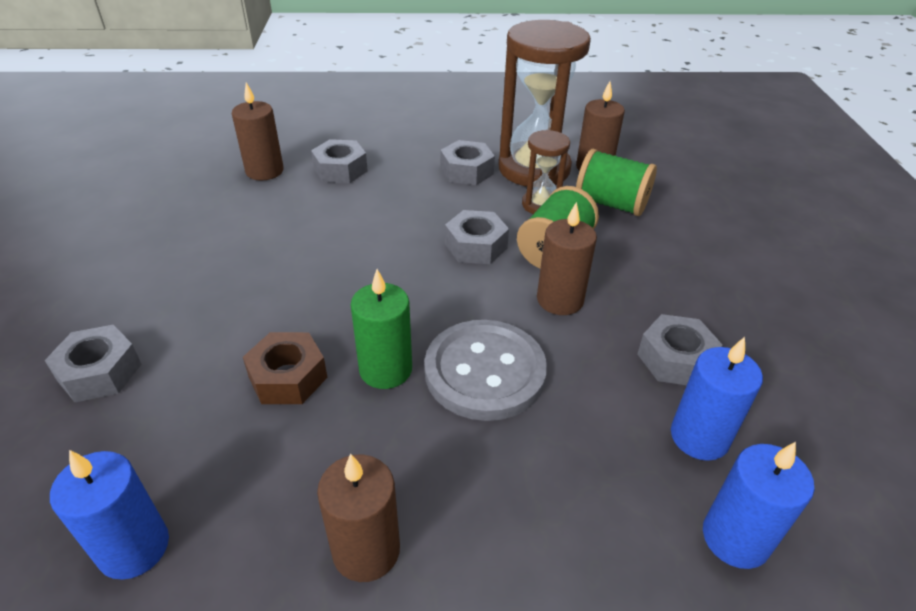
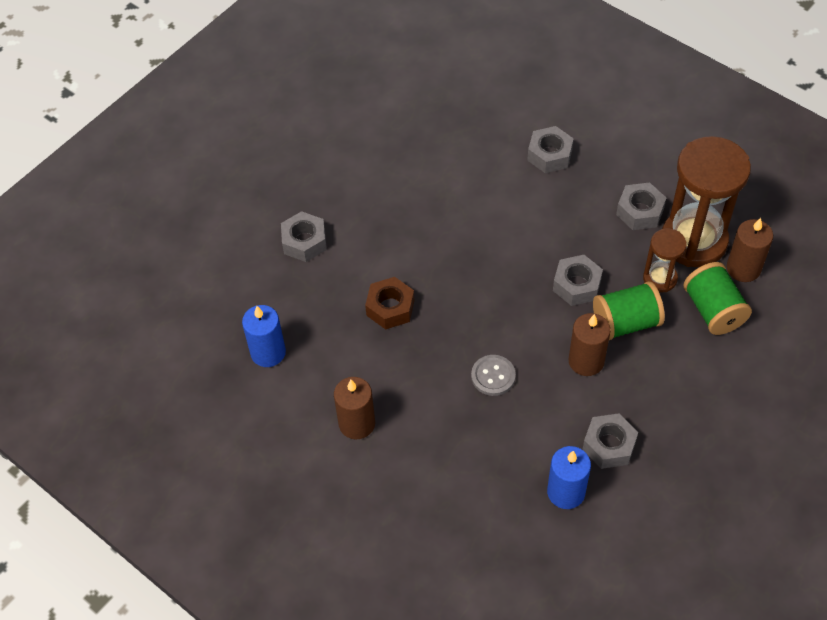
camera: 45 degrees right, 15 degrees up
(264, 171) = (497, 125): brown candle -> none
(385, 369) = (442, 338): green candle -> none
(485, 372) = (493, 376): grey button -> grey button, size x0.54
(735, 538) = (522, 543): blue candle -> none

